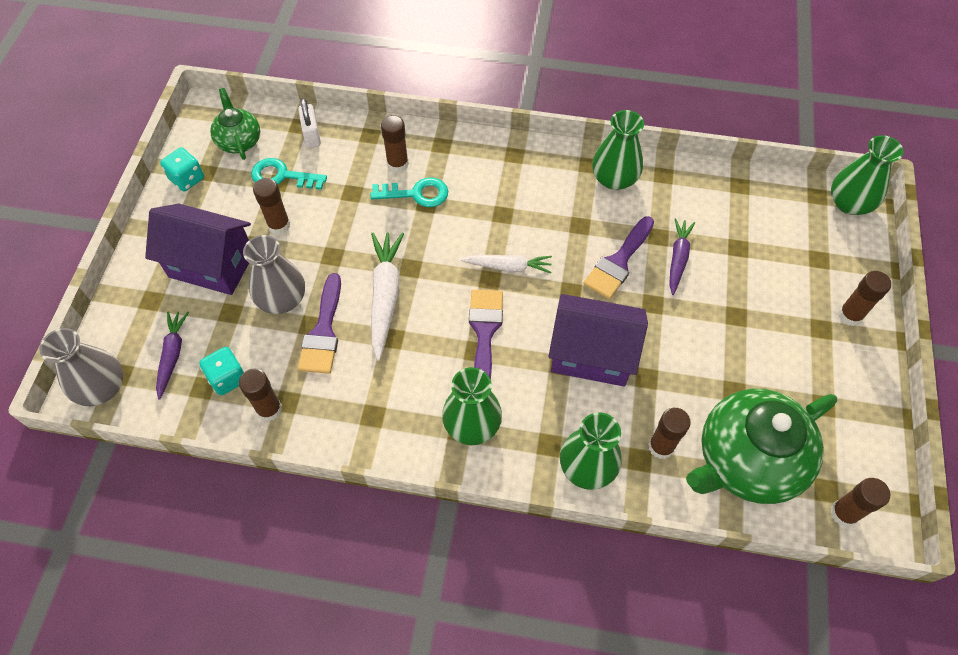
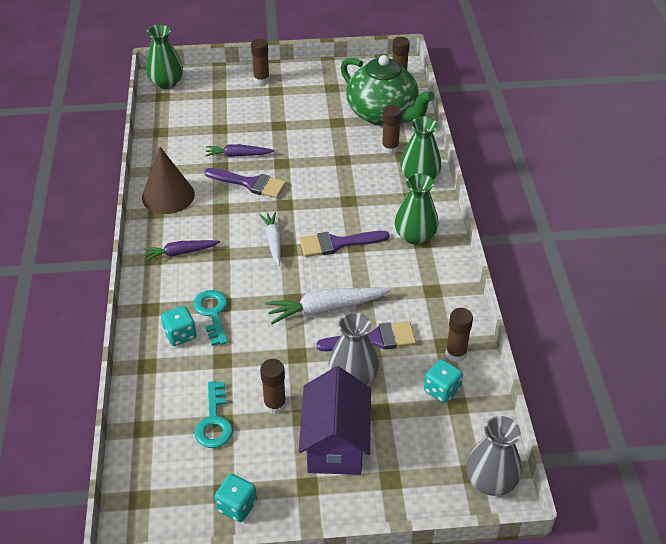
camera: 105 degrees left, 15 degrees down
(172, 355) = (438, 438): purple carrot -> purple carrot (180, 253)
(239, 141) = (174, 476): green teapot -> none
(312, 135) = (155, 413): white padlock -> none
(397, 164) = (180, 335): brown glue stick -> turquoise dice
(591, 354) = (335, 186): purple house -> none
(614, 179) = (168, 196): green vase -> brown cone

